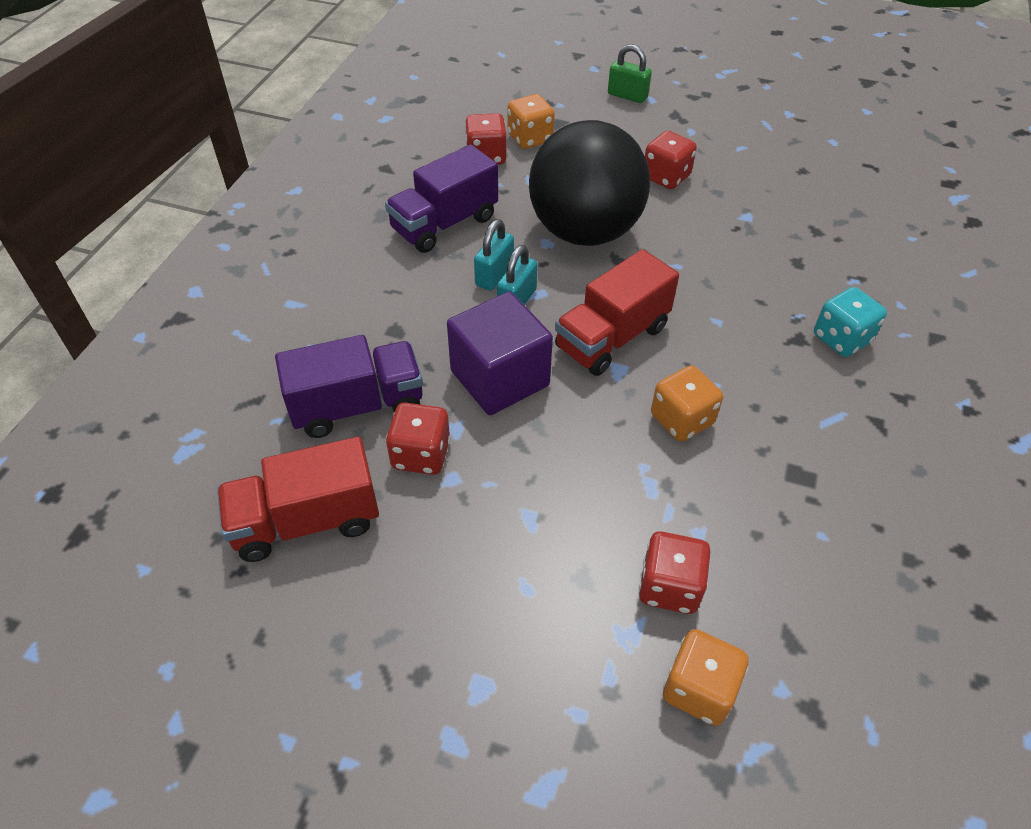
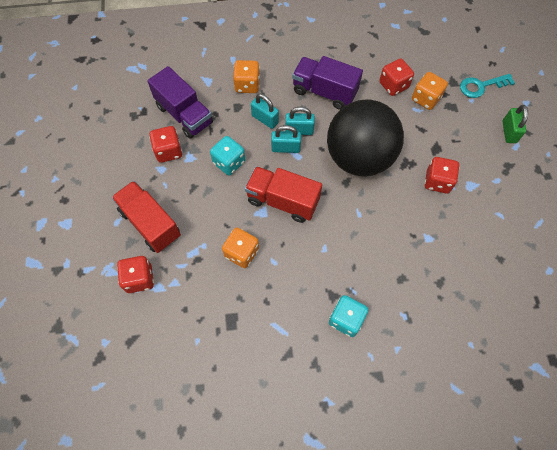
camera: 65 degrees right, 15 degrees up
(306, 521) = (117, 127): red truck -> red truck (150, 223)
(445, 305) = (265, 119): none -> turquoise padlock
(499, 378) = (229, 162): purple cube -> turquoise dice
(544, 89) = (481, 86): none -> turquoise key
(698, 689) = (93, 307): orange dice -> orange dice (247, 85)

